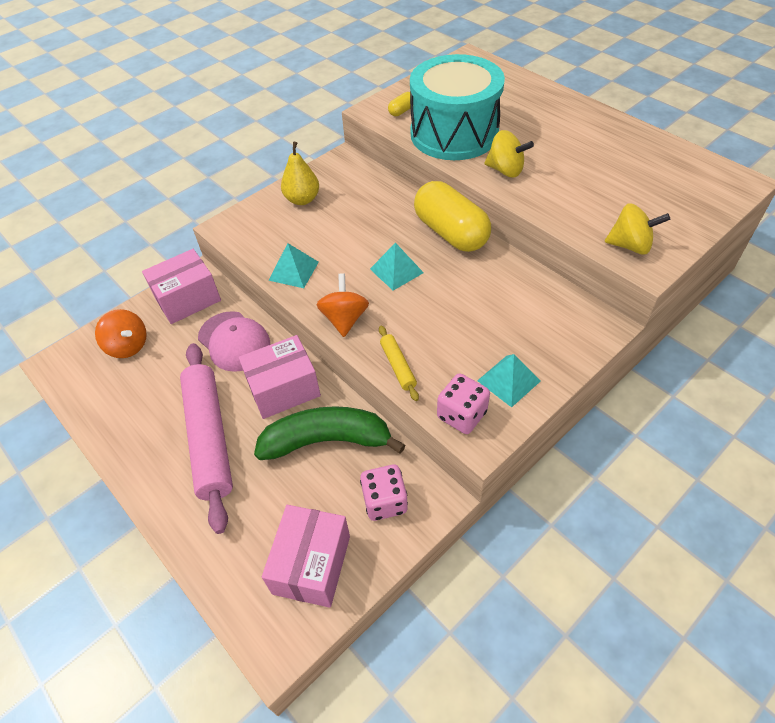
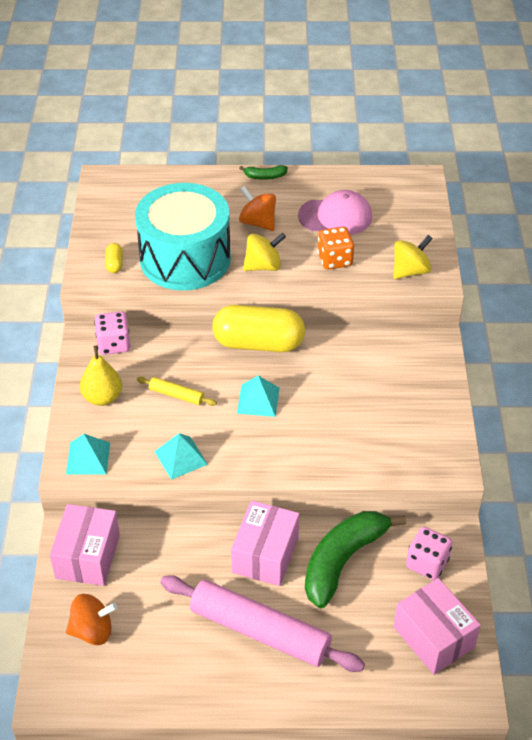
camera: 50 degrees left, 5 degrees down
(234, 341) = (178, 555): pink cap -> pink cap (335, 216)
(344, 319) = (270, 462): orange spinning top -> orange spinning top (258, 222)
(398, 366) = (349, 465): yellow rolling pin -> yellow rolling pin (176, 395)
(461, 415) = (426, 462): pink dice -> pink dice (114, 344)
(508, 380) = (426, 419): turquoise pyramid -> turquoise pyramid (88, 458)
(571, 198) = (335, 260): none -> orange dice
(594, 111) = (265, 176): none -> green banana

